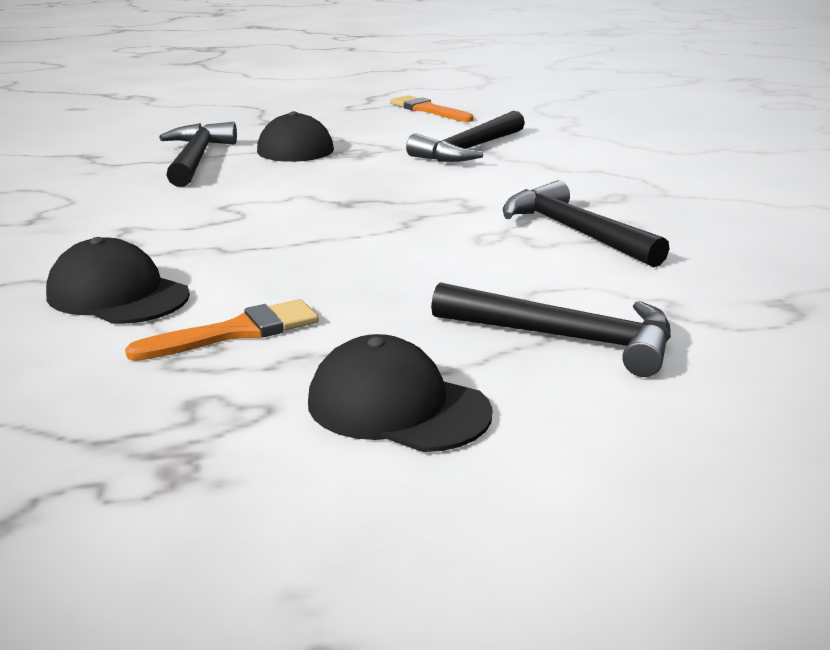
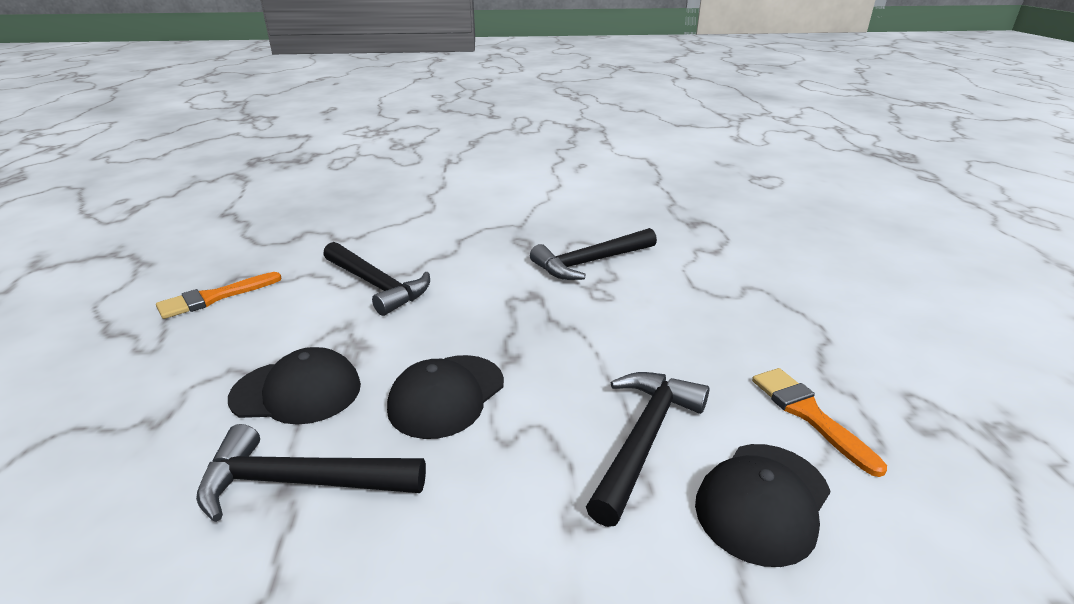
camera: 85 degrees left, 5 degrees up
(397, 407) = (875, 344): black cap -> black cap (446, 396)
(566, 338) = (760, 283): black hammer -> black hammer (644, 439)

